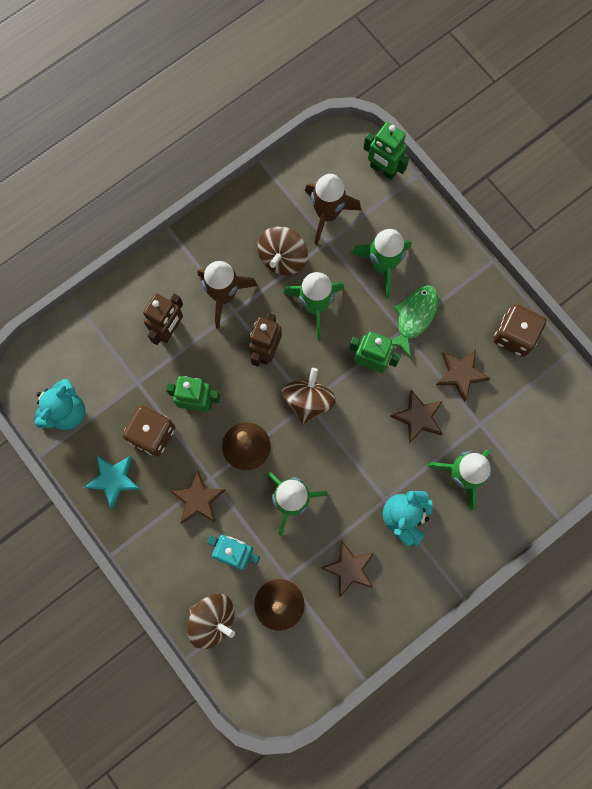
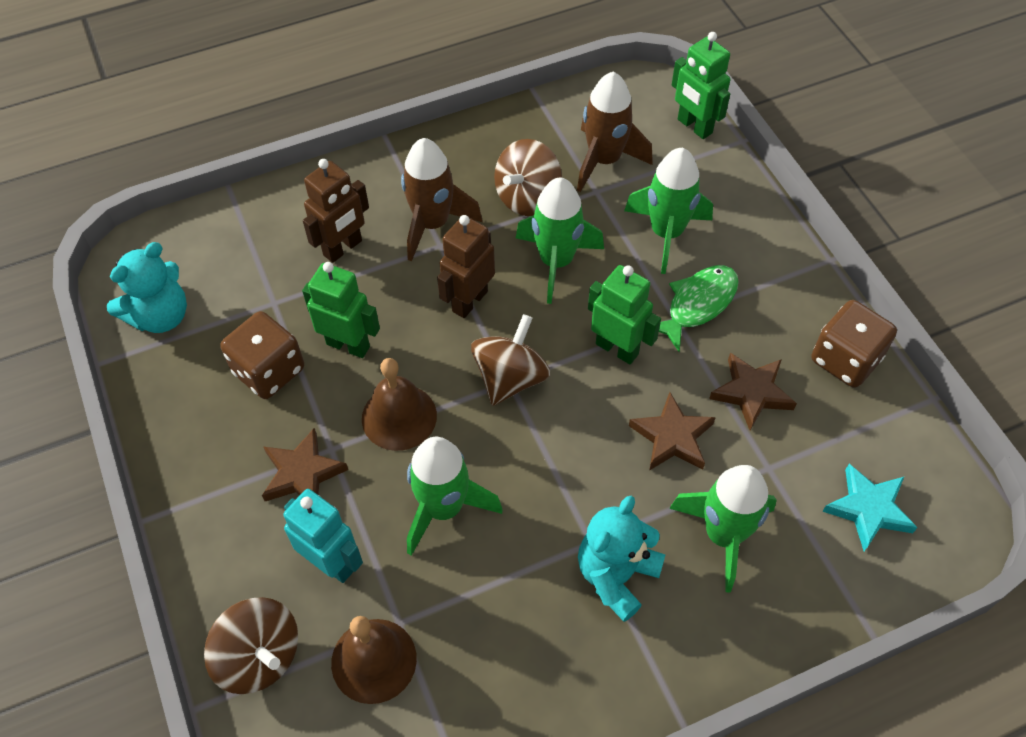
camera: 15 degrees right, 20 degrees down
(114, 479) = (189, 417): turquoise star -> turquoise star (868, 509)
(349, 569) = (504, 633): brown star -> none

